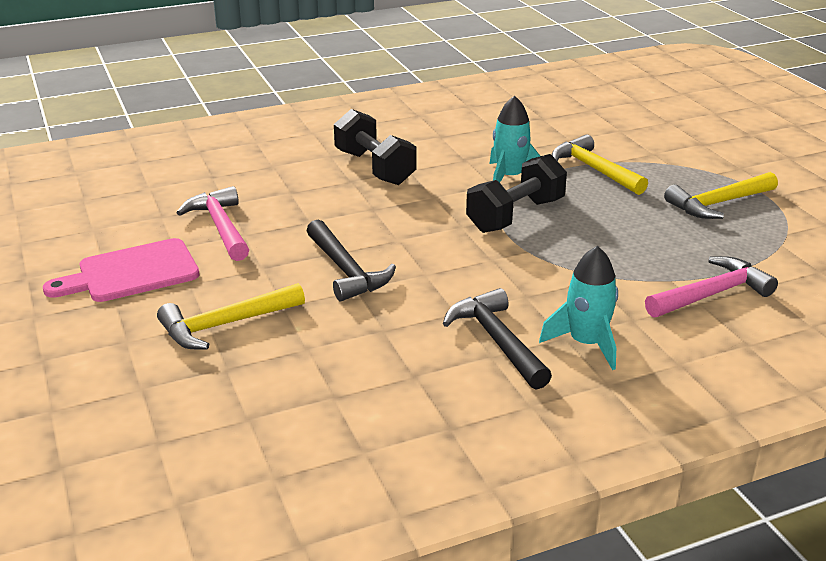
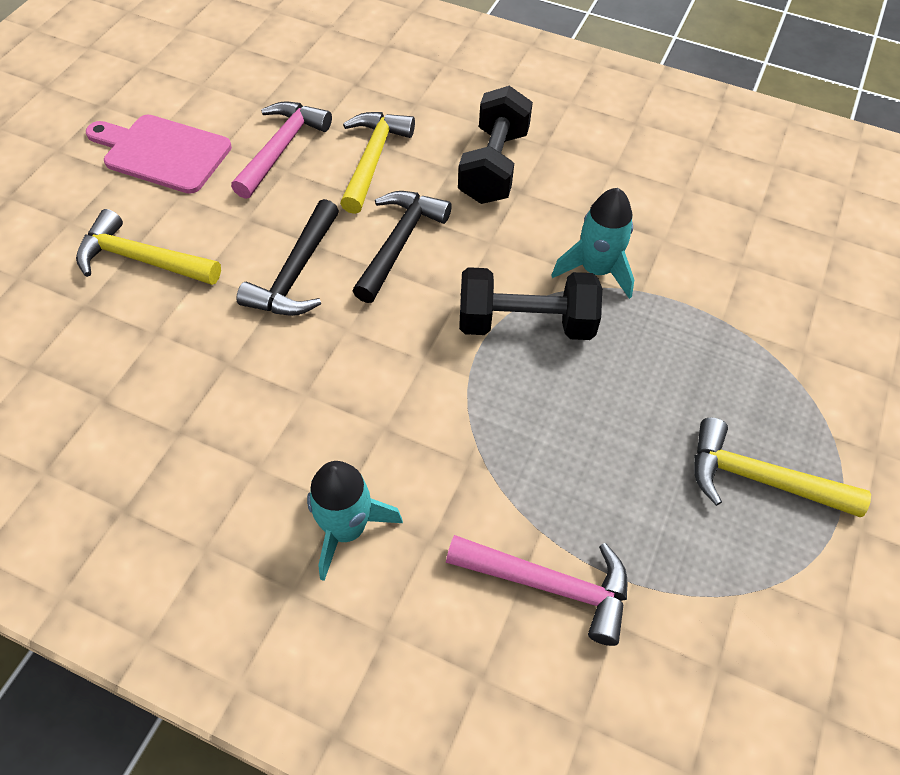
camera: 45 degrees right, 25 degrees up
(497, 340) = (286, 455): black hammer -> black hammer (399, 243)
(594, 169) = (698, 325): yellow hammer -> yellow hammer (373, 160)

